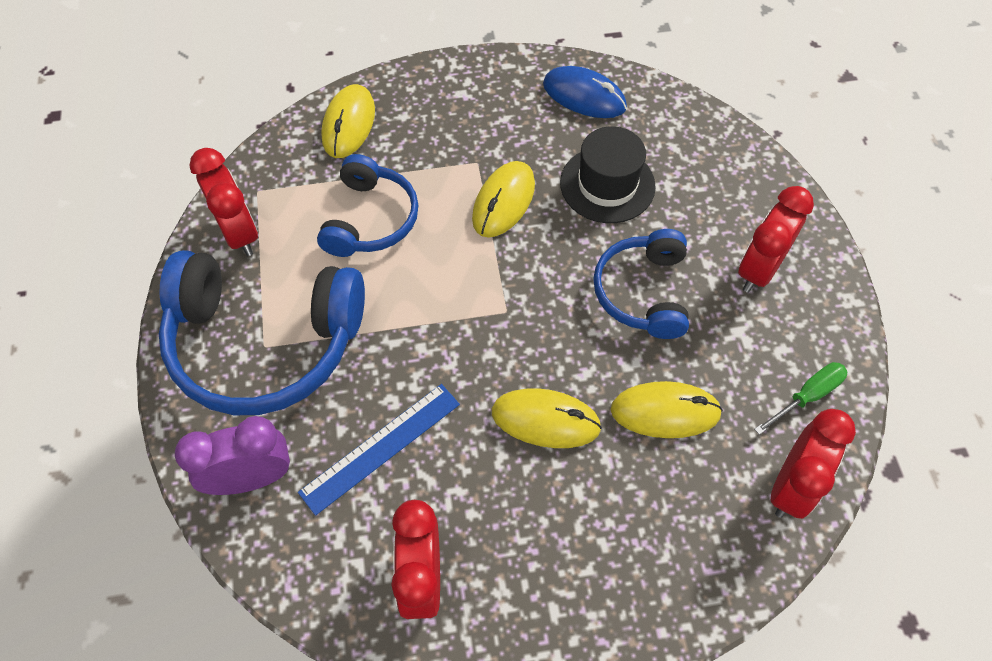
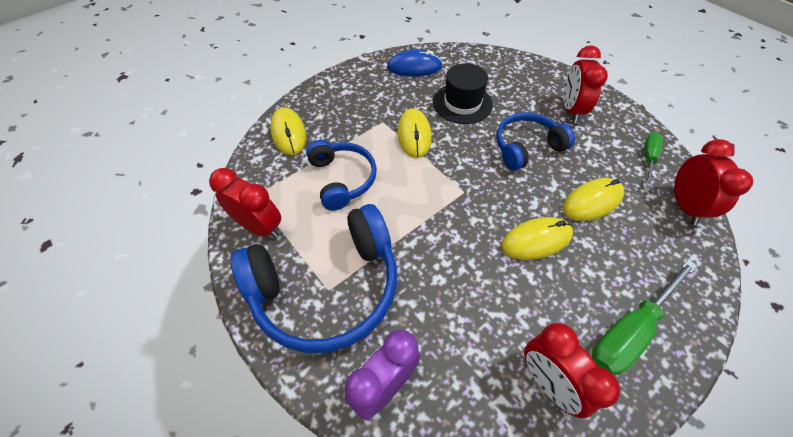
camera: 30 degrees left, 5 degrees down
(381, 447) = (455, 312): blue ruler -> none
(565, 583) = (630, 330): none -> green screwdriver
(642, 292) = (526, 147): blue headphones -> blue headphones turned 90 degrees clockwise

